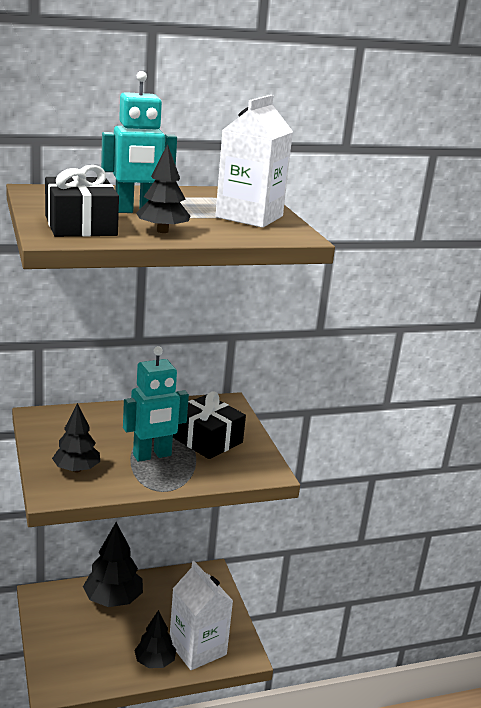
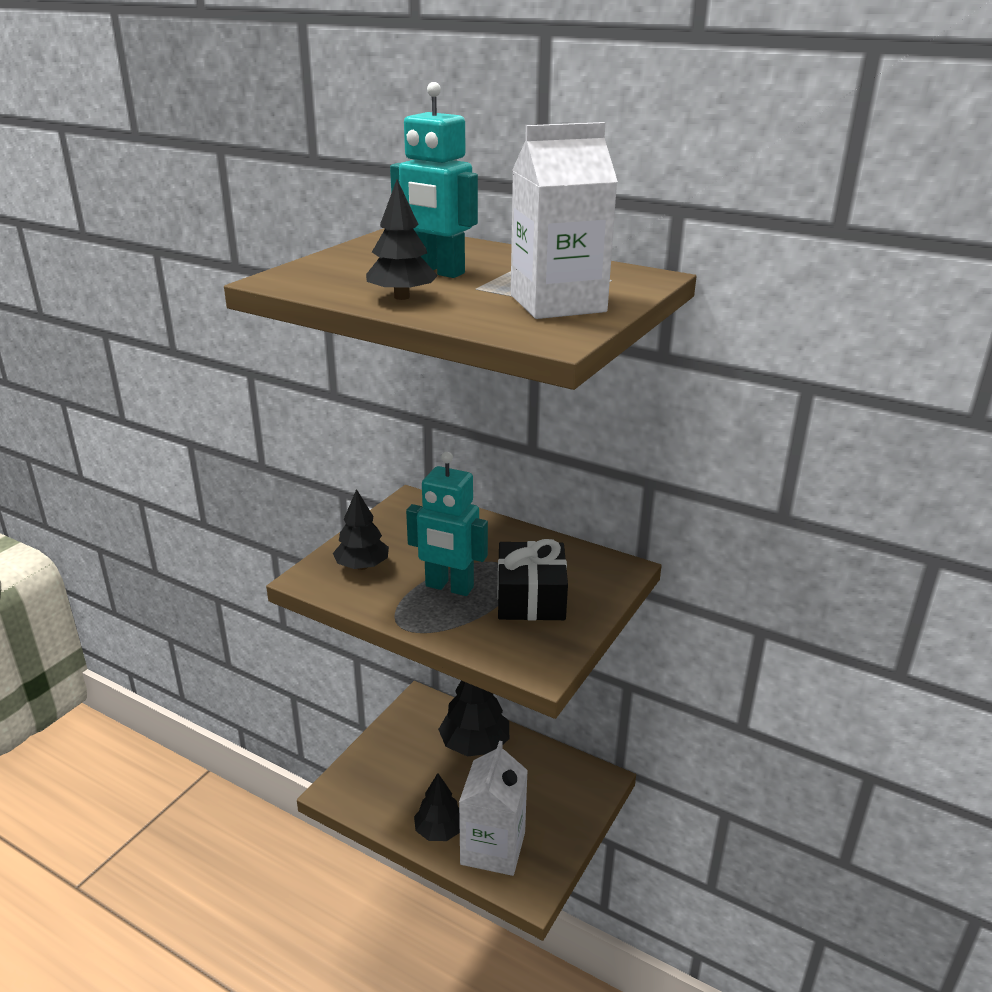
camera: 50 degrees right, 5 degrees up
(80, 226) = (335, 274): black gift -> none

